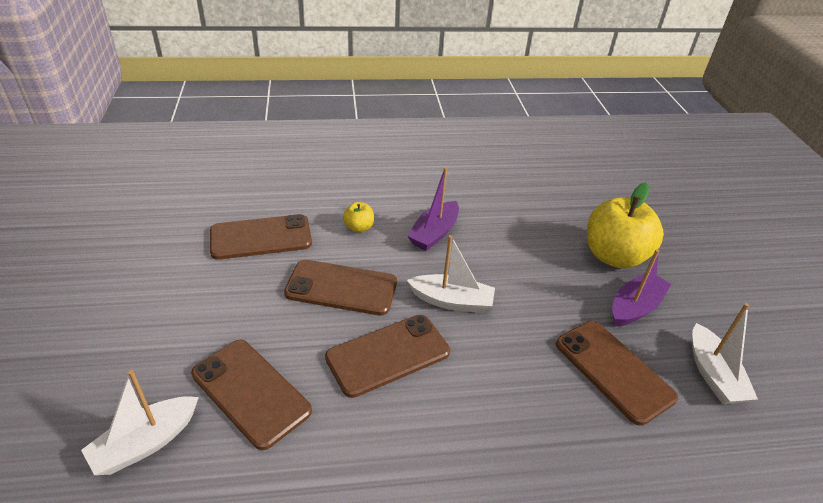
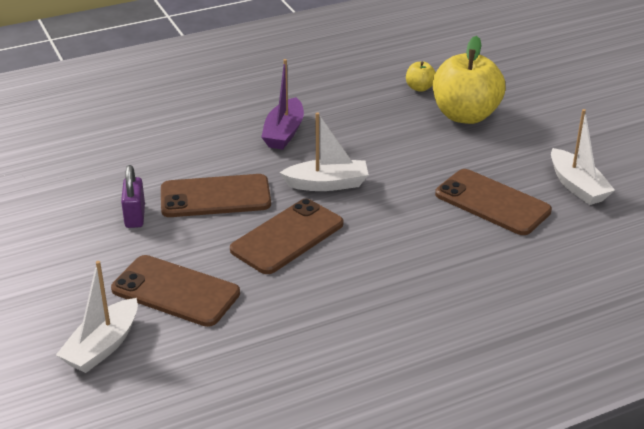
camera: 15 degrees left, 5 degrees down
(259, 290) = (135, 216): none -> purple padlock
(261, 237) = (108, 174): brown phone -> none
(359, 227) = (205, 144): yellow apple -> yellow apple (420, 88)
(635, 307) = (497, 152): purple boat -> none

